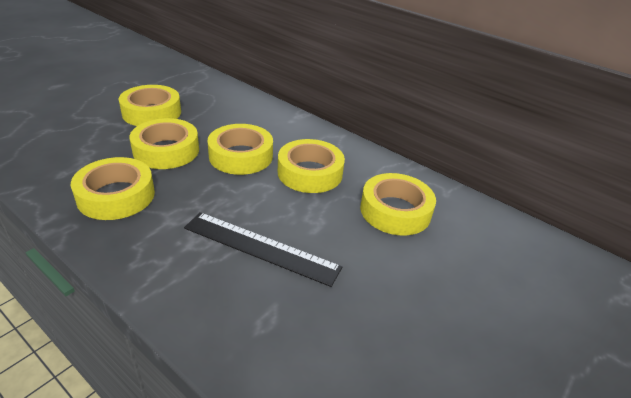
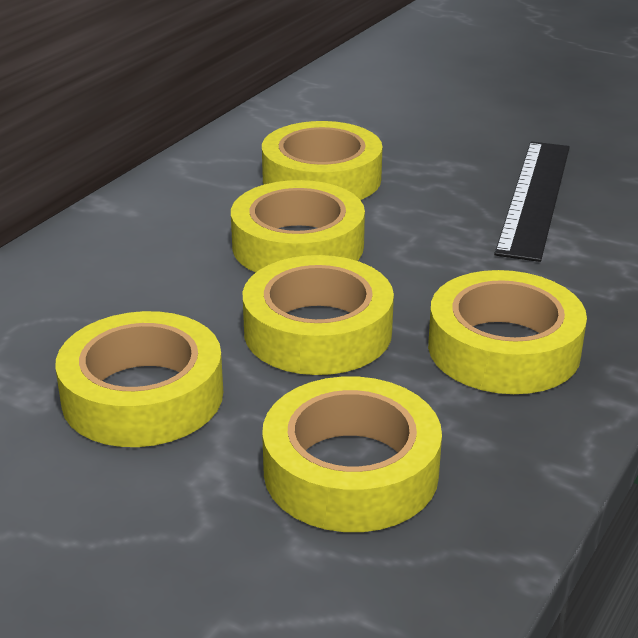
camera: 95 degrees left, 5 degrees down
(395, 211) = (387, 115): yellow tape -> yellow tape (351, 471)

